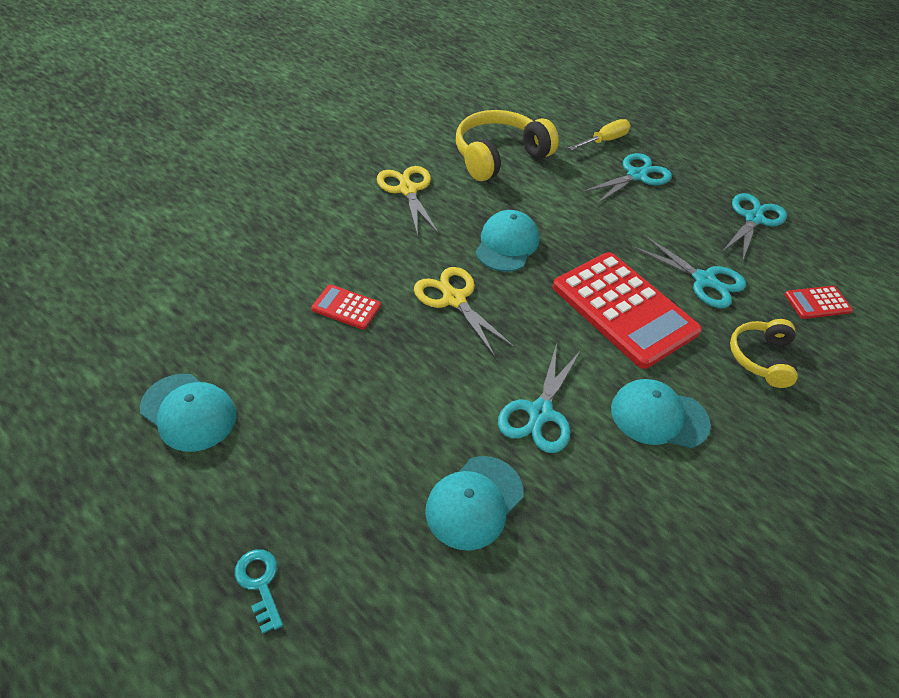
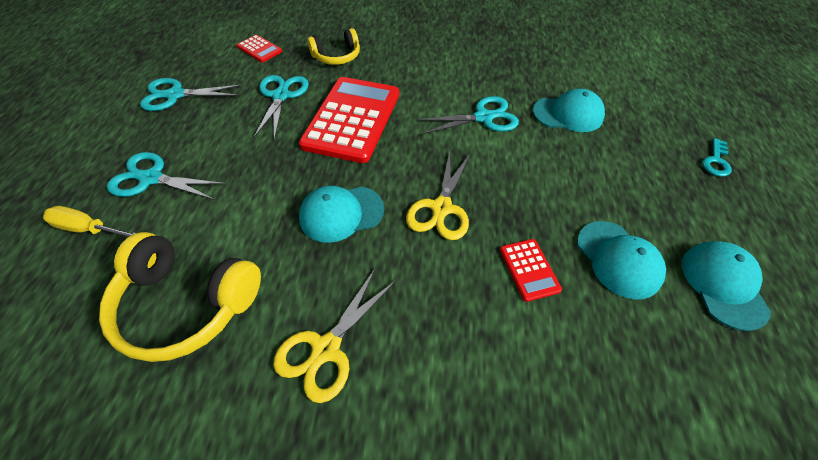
camera: 125 degrees left, 5 degrees up
(658, 416) = (428, 76): turquoise cap -> turquoise cap (618, 259)

